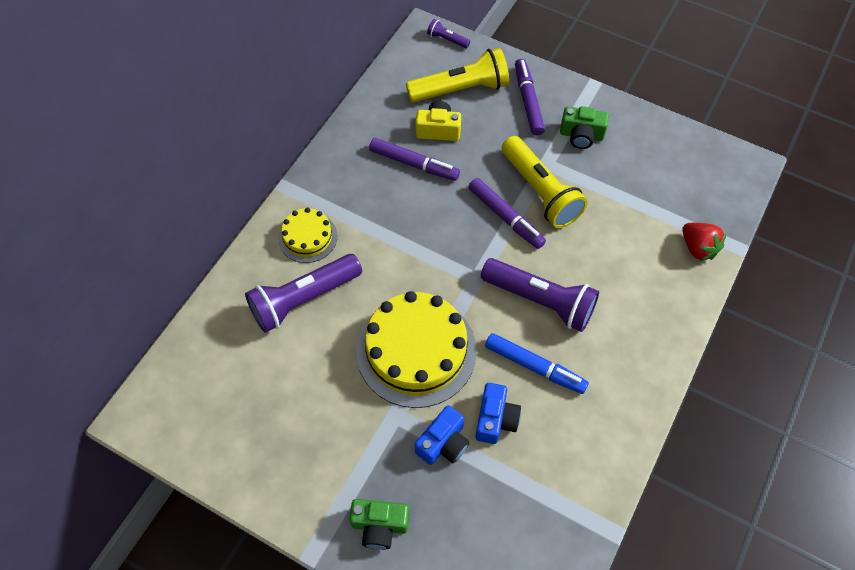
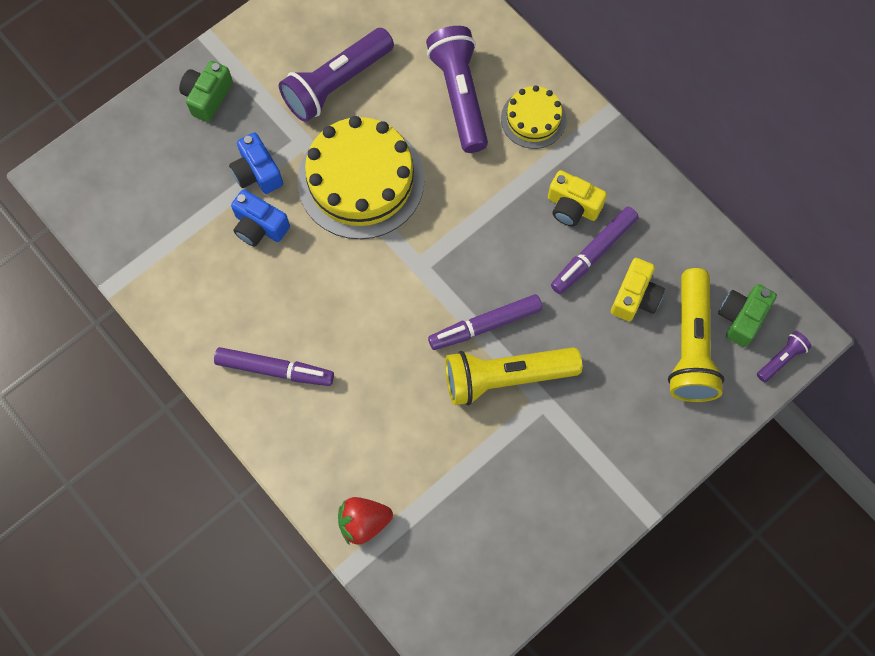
camera: 110 degrees right, 10 degrees up
(379, 188) = (572, 207): none -> yellow camera
(528, 101) = (646, 419): purple marker -> purple marker (275, 370)
(534, 367) = (297, 284): blue marker -> none
(540, 301) = (367, 319): purple flashlight -> purple flashlight (336, 84)
(581, 135) = (571, 461): green camera -> green camera (741, 318)

